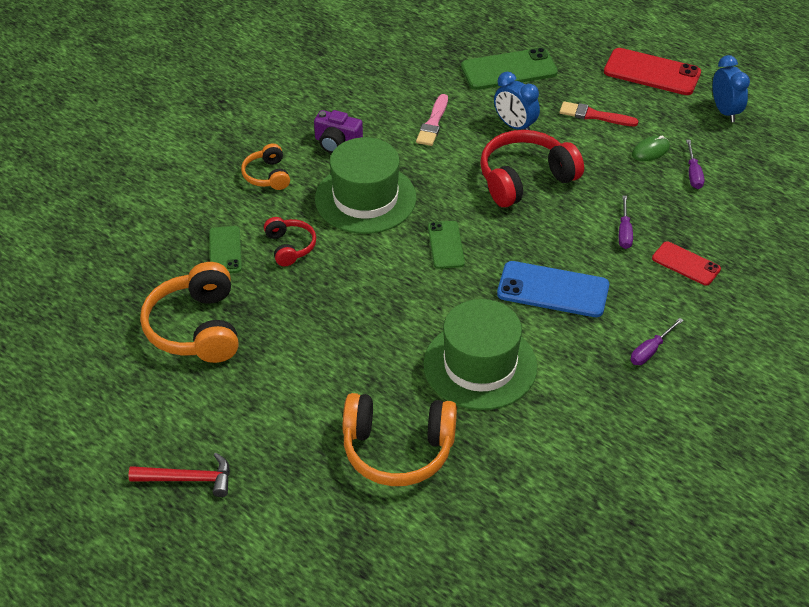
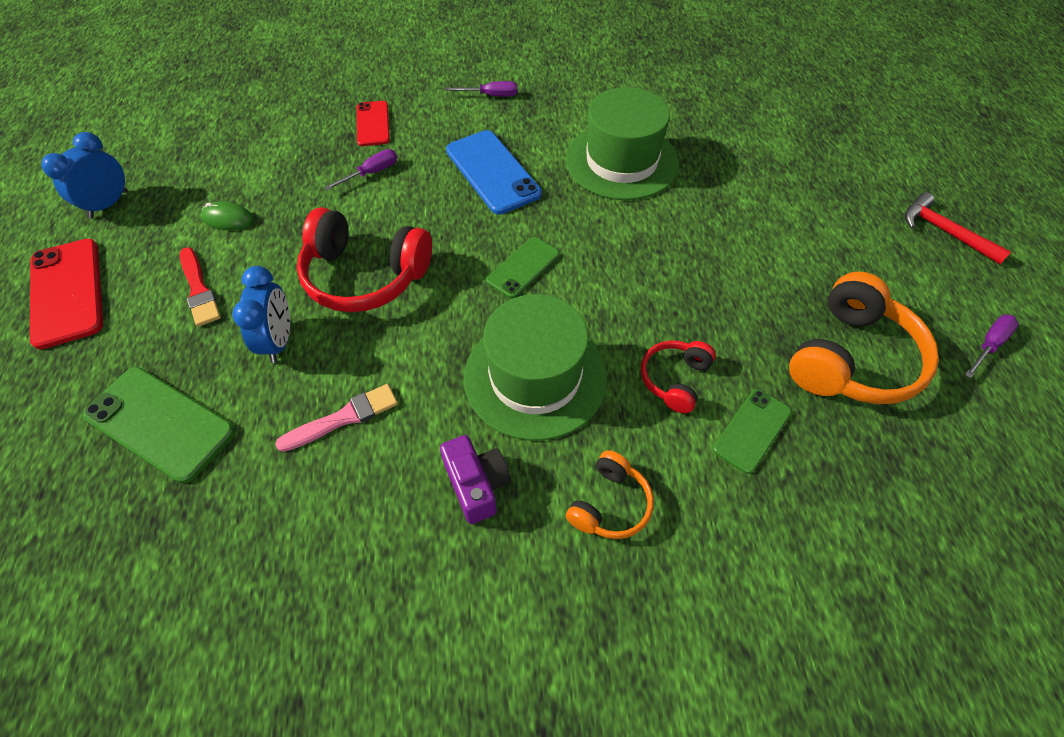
camera: 135 degrees left, 10 degrees up
(398, 450) = (748, 151): orange headphones -> none
(693, 174) = (240, 176): purple screwdriver -> purple screwdriver (988, 345)

